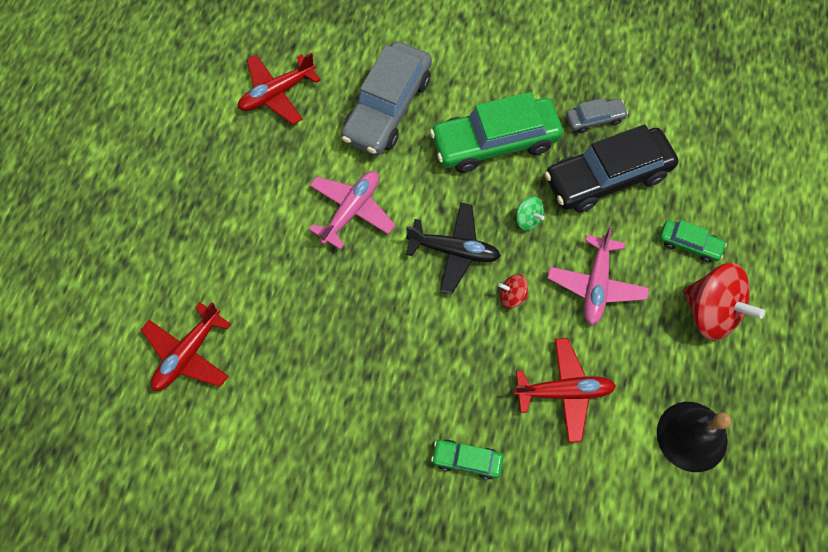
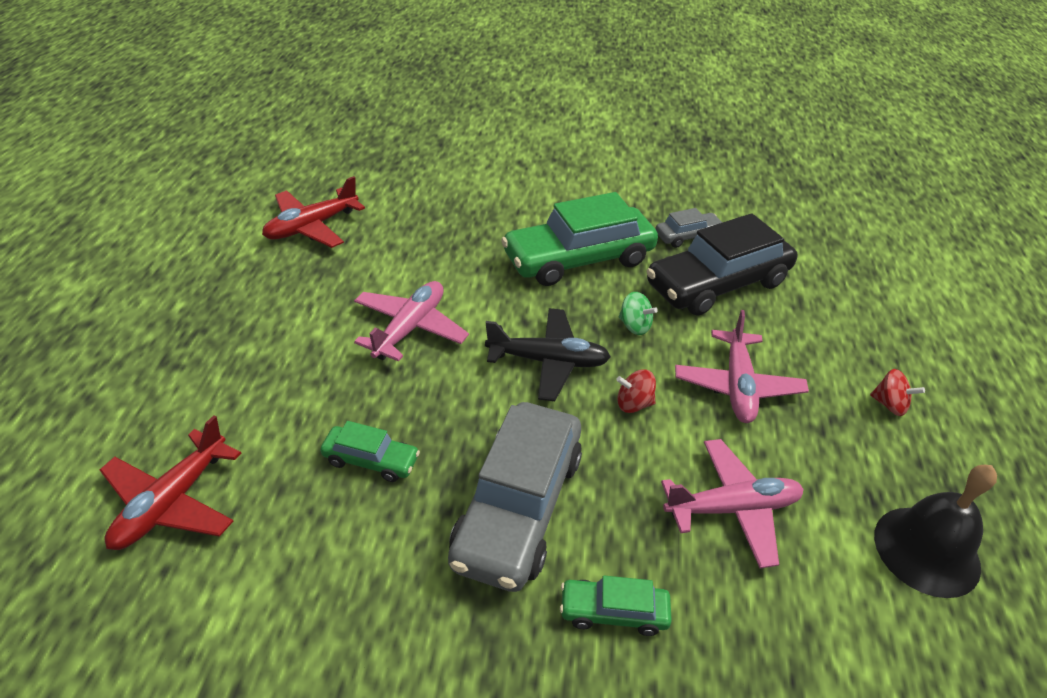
camera: 10 degrees left, 25 degrees down
(387, 108) = (446, 234): grey car -> grey car (518, 507)
(563, 391) = (732, 509): red plane -> pink plane
(689, 244) = (836, 340): green car -> green car (371, 460)
(710, 311) = (889, 405): red spinning top -> red spinning top, size x0.46

